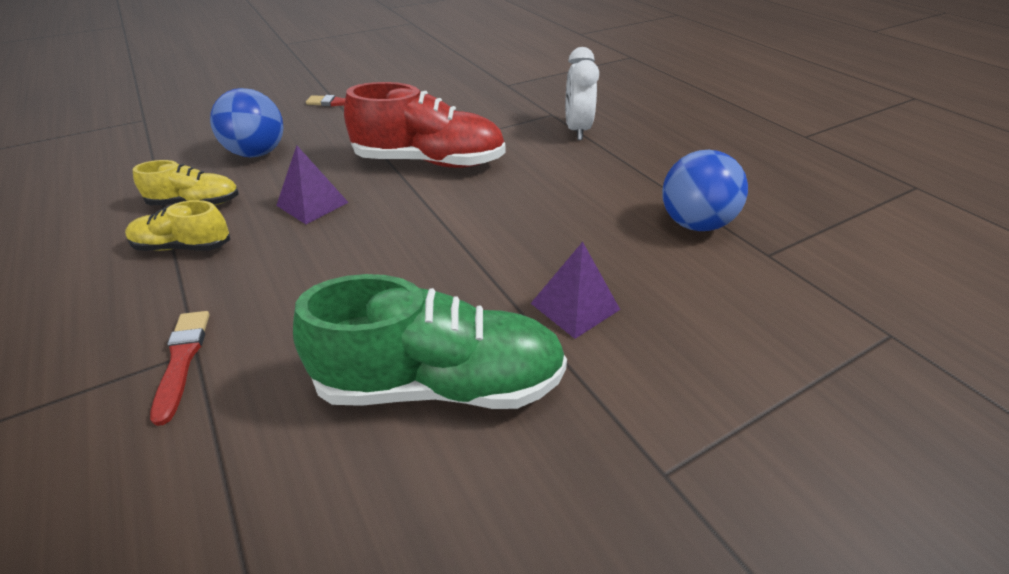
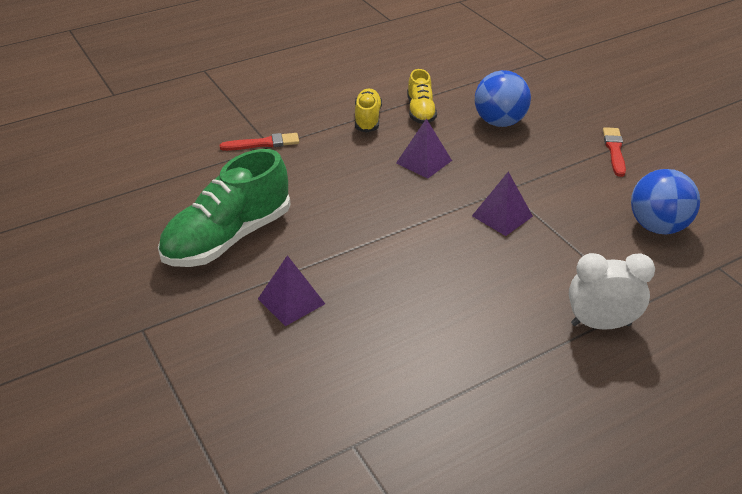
camera: 90 degrees right, 0 degrees up
(429, 162) = (502, 216): red shoe -> purple pyramid
(440, 384) = (228, 238): green shoe -> green shoe turned 45 degrees clockwise
(694, 224) = (405, 397): blue ball -> blue ball (657, 226)

